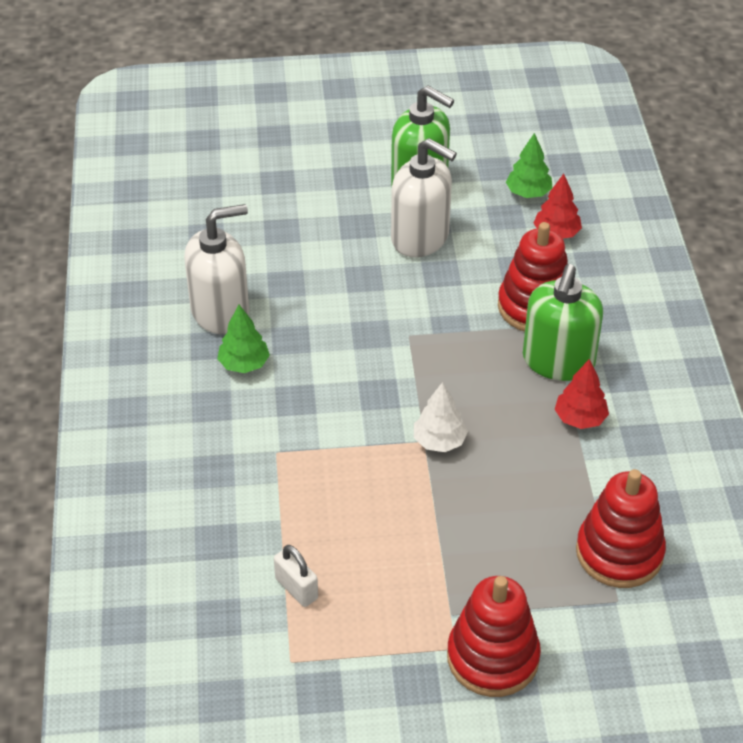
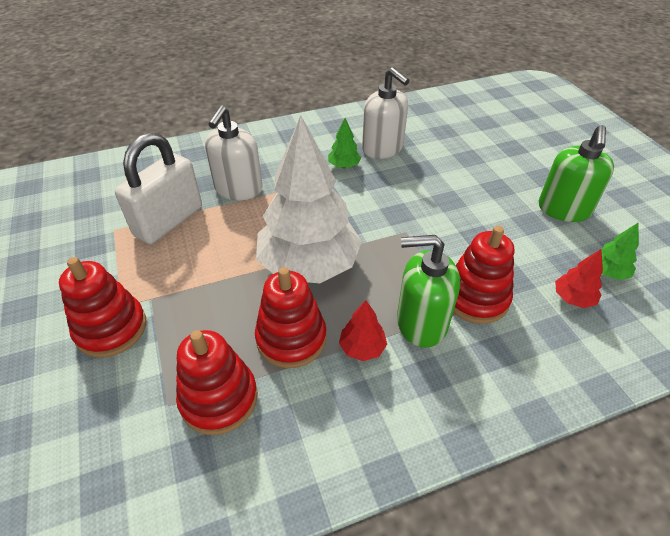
camera: 75 degrees right, 0 degrees up
(296, 588) = (169, 221): white padlock -> white padlock, size x2.33
(420, 238) = (507, 220): white soap dispenser -> white soap dispenser (238, 189)
(439, 441) = (309, 265): white tree -> white tree, size x2.49
(552, 477) = (291, 338): none -> red stacking toy

